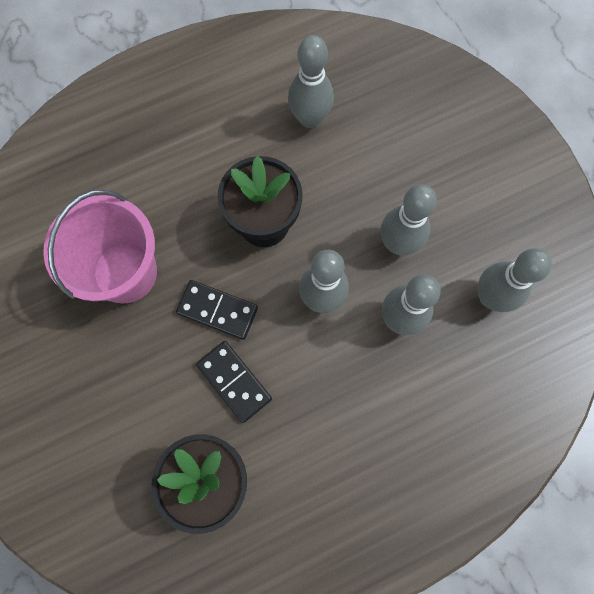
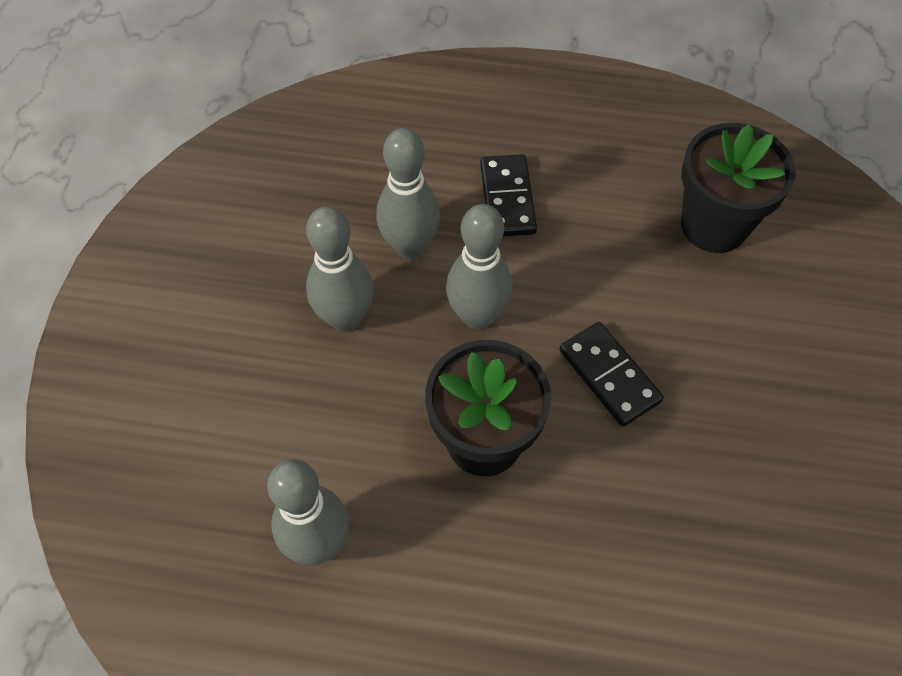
camera: 145 degrees left, 15 degrees down
(125, 272) = (703, 493): pink bucket -> none
(234, 381) = (636, 293): black domino -> black domino (507, 198)
(490, 297) = (299, 210): grey bowling pin -> none

